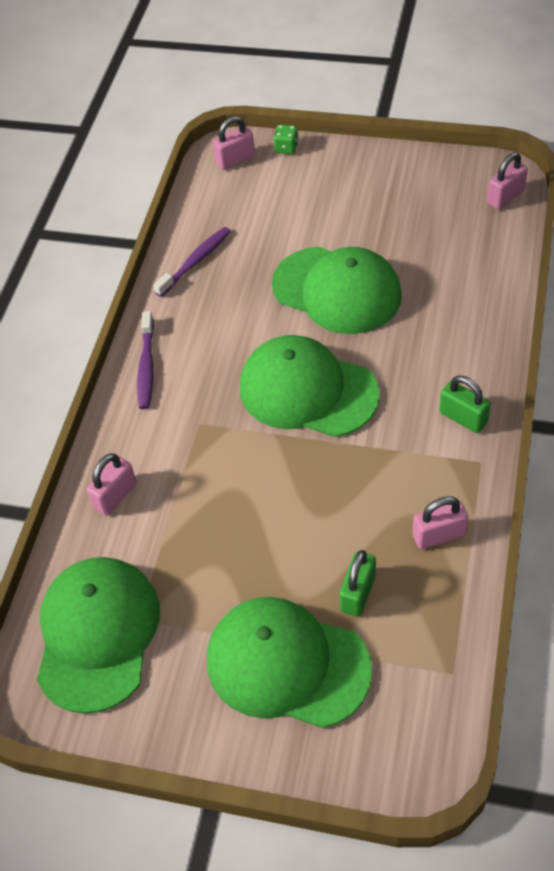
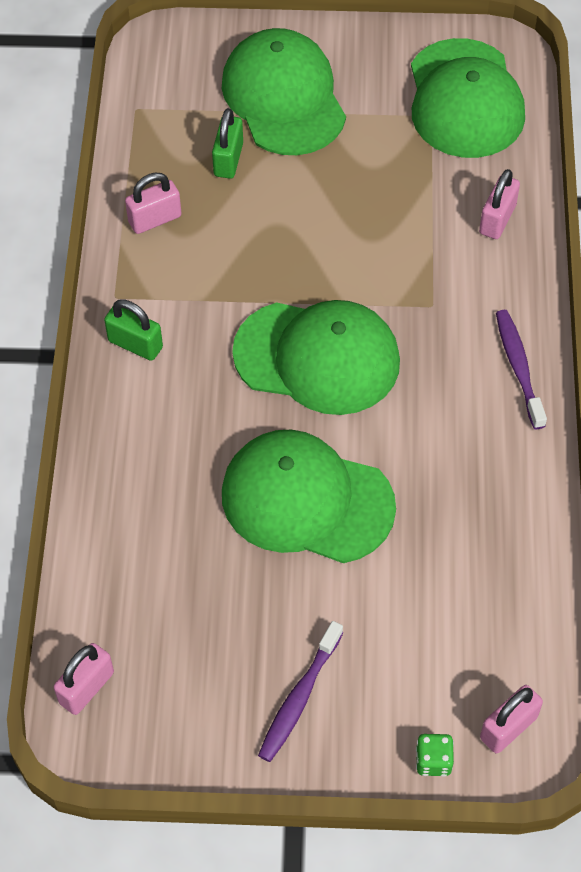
camera: 165 degrees right, 5 degrees up
(195, 261) = (508, 527): purple toothbrush -> purple toothbrush (299, 698)
(287, 664) = (283, 97): green cap -> green cap turned 120 degrees counterclockwise

